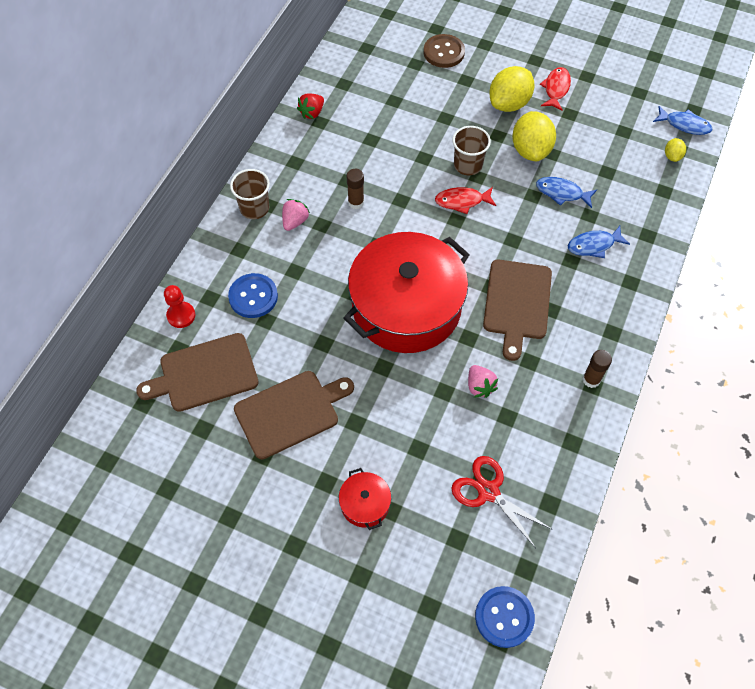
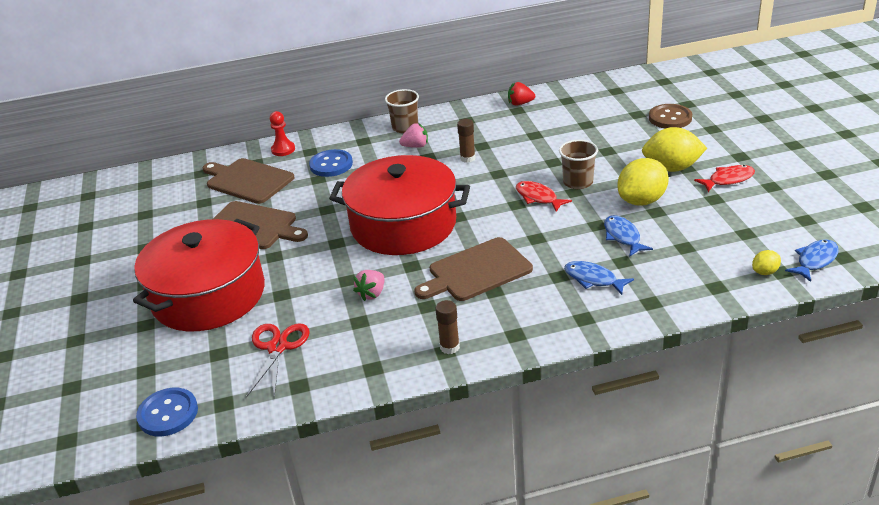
camera: 55 degrees right, 25 degrees down
(365, 504) = (208, 295): red pot -> red pot, size x2.49
(684, 125) = (815, 260): blue fish -> blue fish turned 120 degrees counterclockwise

